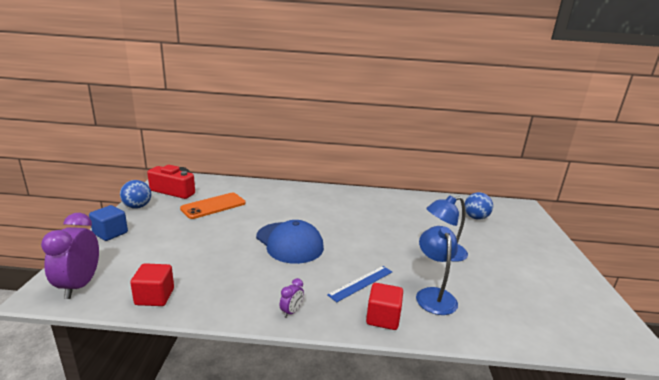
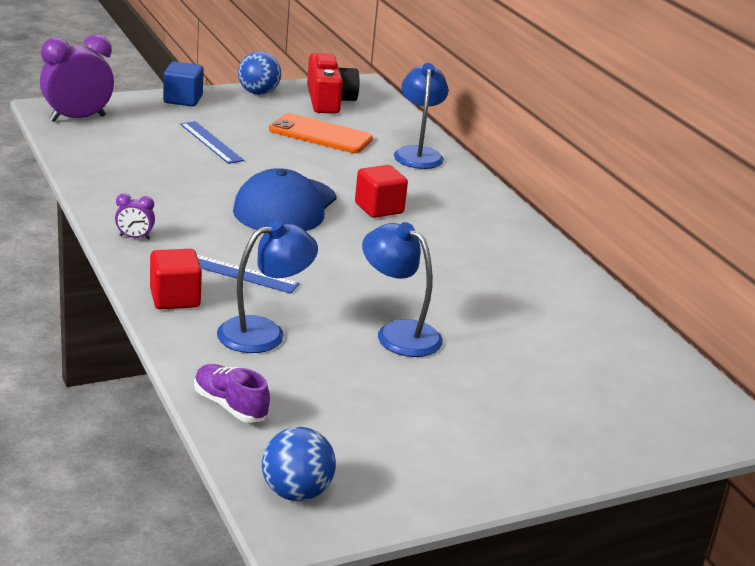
camera: 60 degrees right, 5 degrees up
(155, 297) = (93, 158): red cube -> red cube (379, 208)
(184, 241) = (211, 142): none -> blue ruler
(262, 189) = (418, 153): none -> blue lamp
(475, 217) = (585, 362): blue ball -> blue ball (296, 492)
(516, 333) = (230, 406): none -> purple shoe

